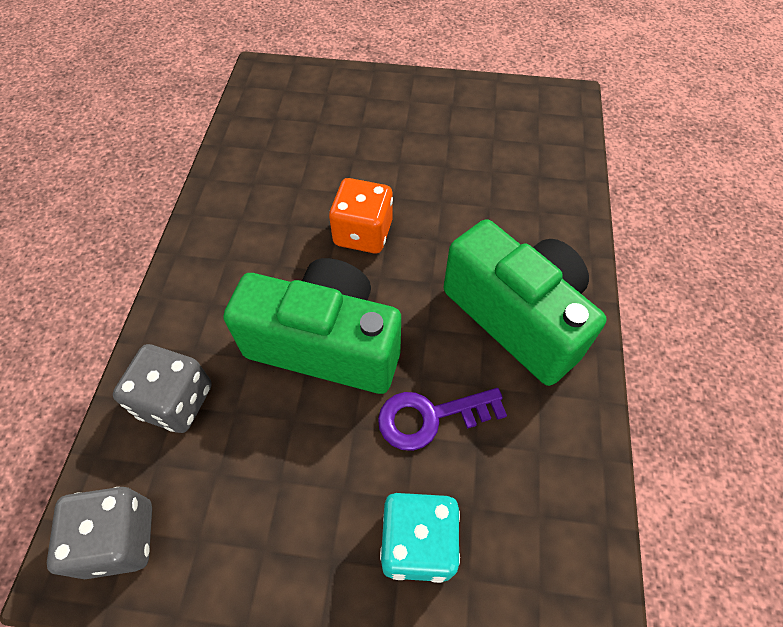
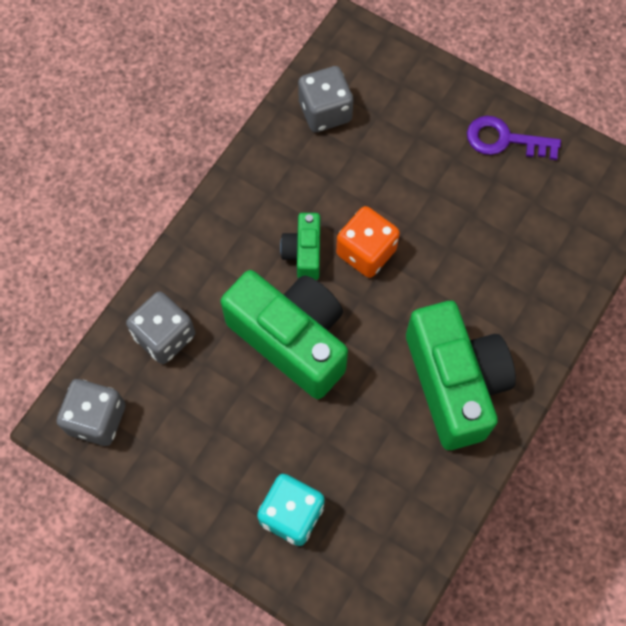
camera: 25 degrees right, 10 degrees up
(265, 135) = (325, 112): none -> grey dice
(300, 257) = (303, 253): none -> green camera
(431, 417) = (344, 432): purple key -> purple key (505, 140)

